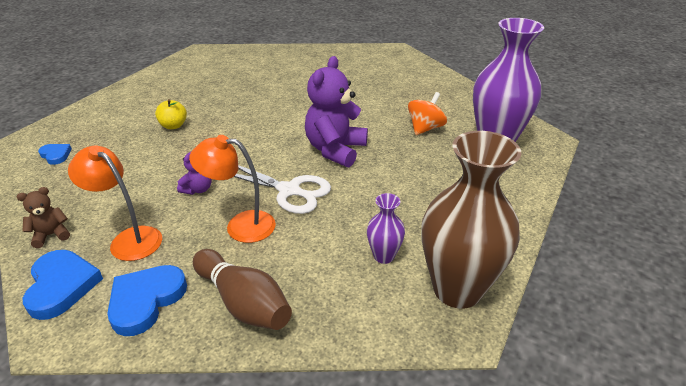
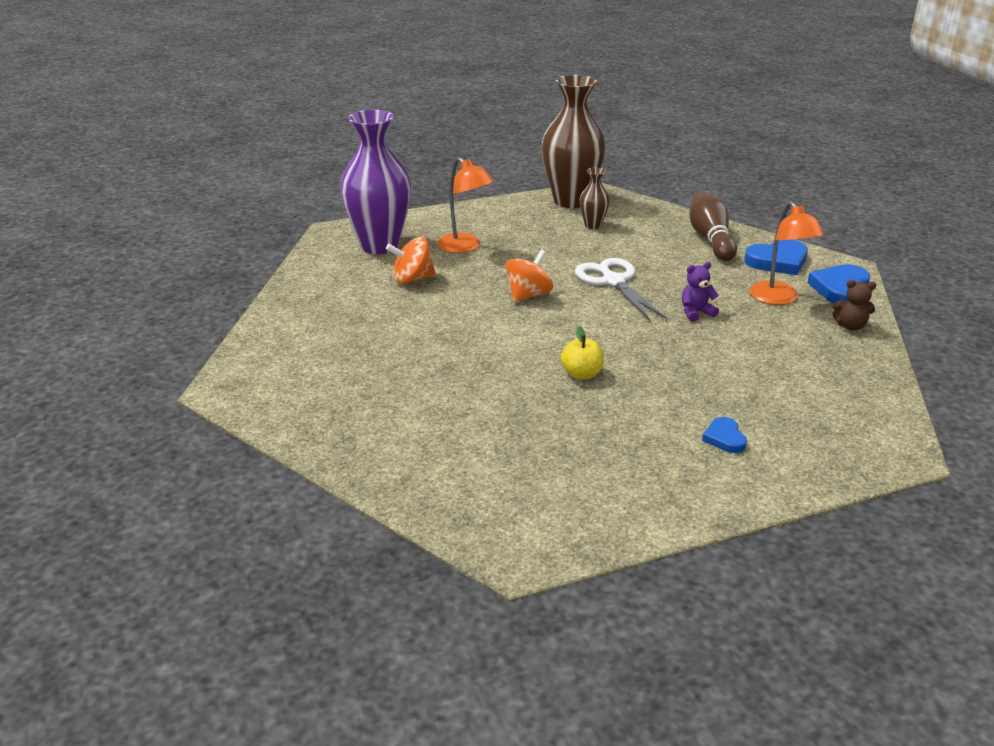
camera: 140 degrees left, 5 degrees down
(56, 155) = (847, 413): blue heart -> blue heart (724, 438)
(173, 126) = (678, 395): yellow apple -> yellow apple (581, 374)
(240, 225) = (678, 275): orange lamp -> orange lamp (465, 247)
(335, 150) = (528, 295): purple teddy bear -> orange spinning top
(384, 256) = (593, 225): purple vase -> brown vase

